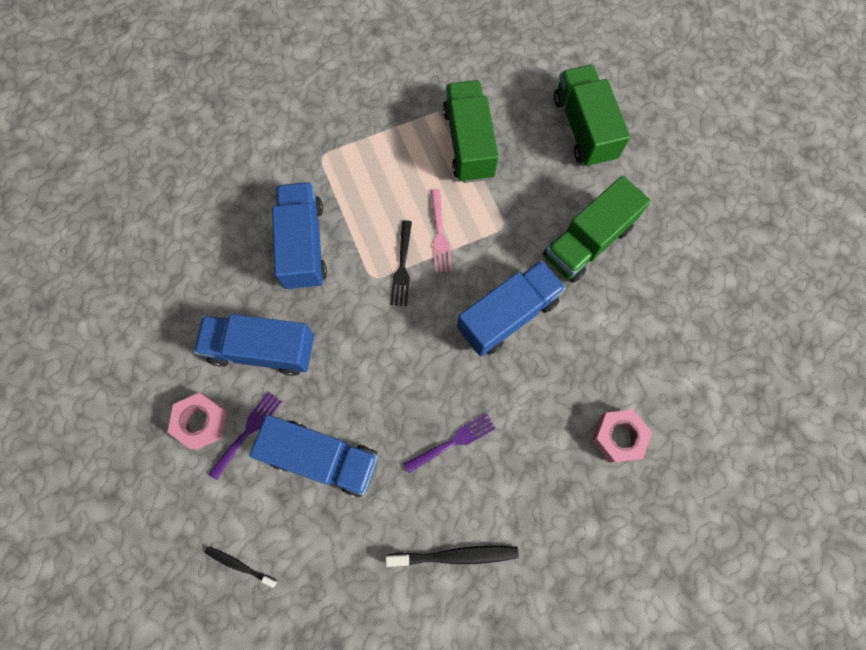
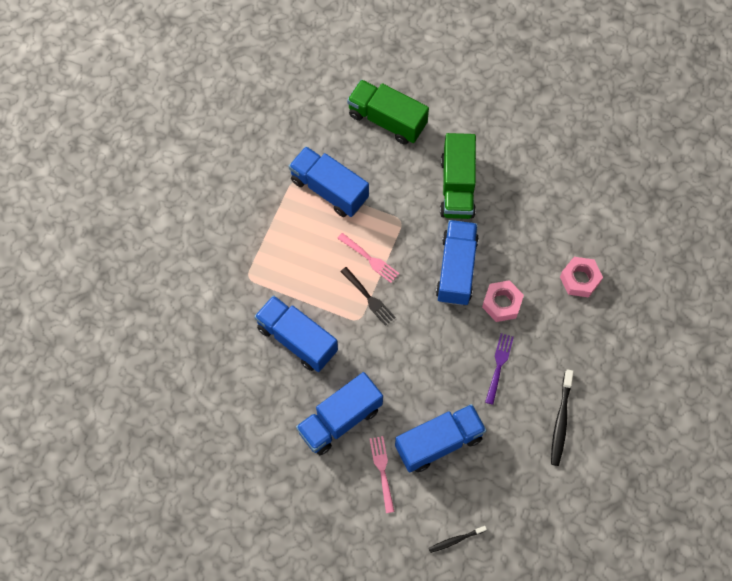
camera: 45 degrees left, 5 degrees down
(201, 422) = (350, 492): pink nut -> pink nut (502, 303)
(247, 432) = (382, 471): purple fork -> pink fork
(455, 555) = (560, 421): black toothbrush -> black toothbrush turned 150 degrees clockwise
(468, 143) = (329, 189): green truck -> blue truck

